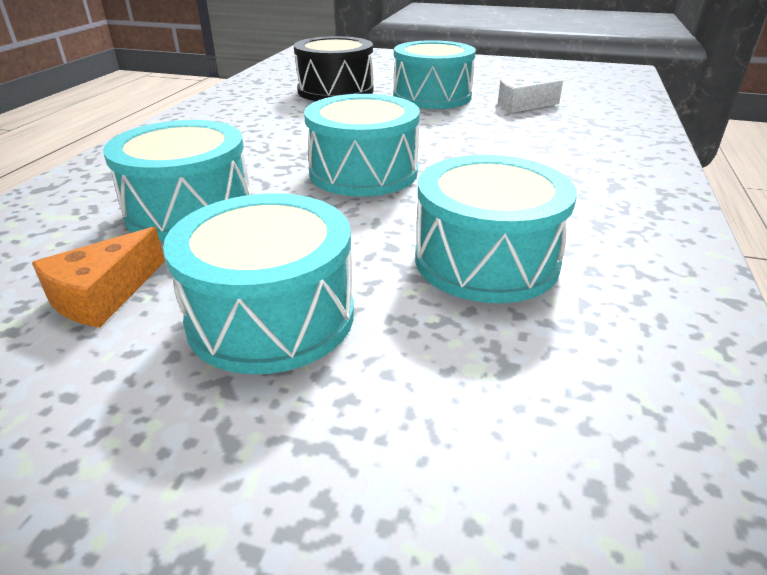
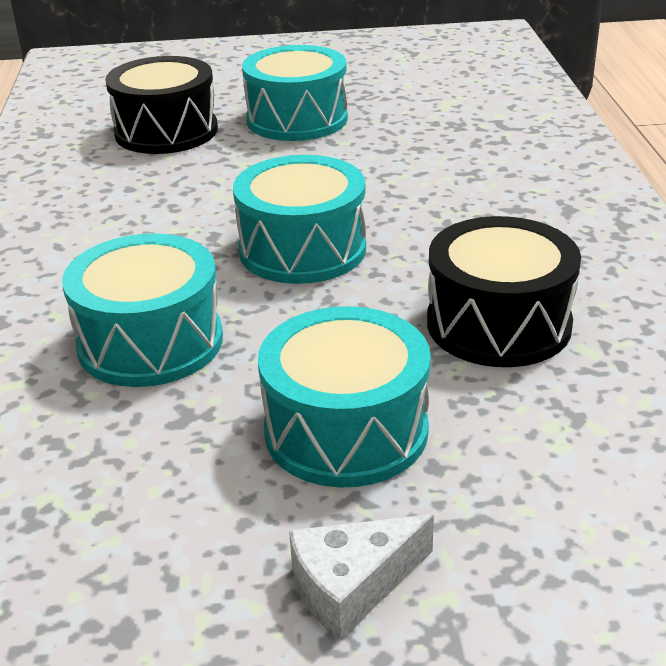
camera: 20 degrees left, 0 degrees up
(103, 295) = (159, 456): orange cheese -> none
(486, 260) = (498, 324): turquoise drum -> black drum
(521, 105) = (410, 114): white cheese -> white cheese (352, 586)

